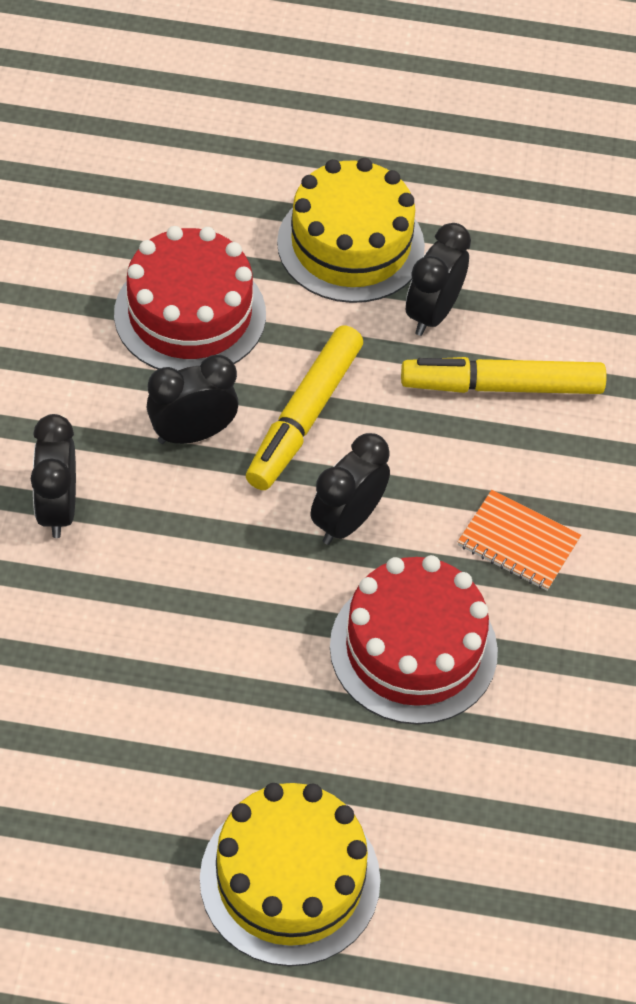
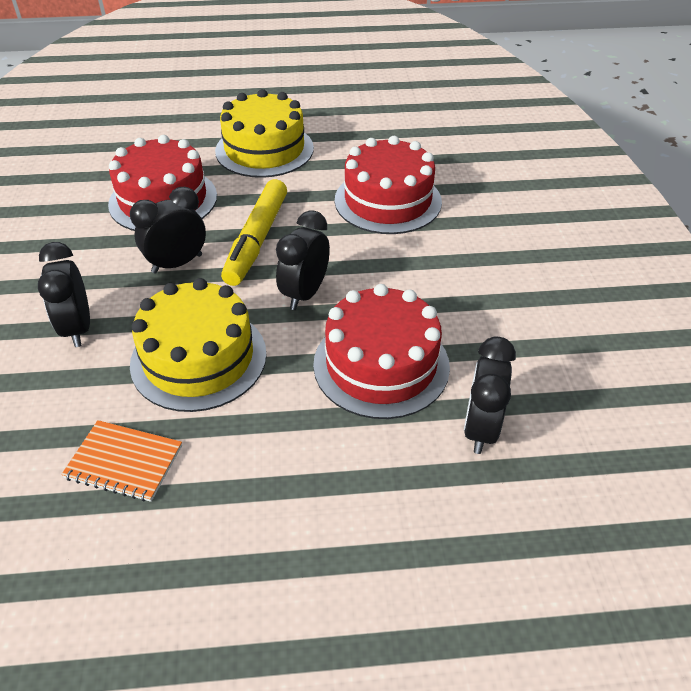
camera: 10 degrees left, 10 degrees down
(290, 879) = (331, 571): yellow cake -> yellow cake (199, 358)
(432, 313) = (328, 173): black clock -> black clock (480, 428)
(502, 386) = (388, 201): yellow marker -> red cake
(518, 542) = (433, 282): orange notebook -> orange notebook (124, 462)

